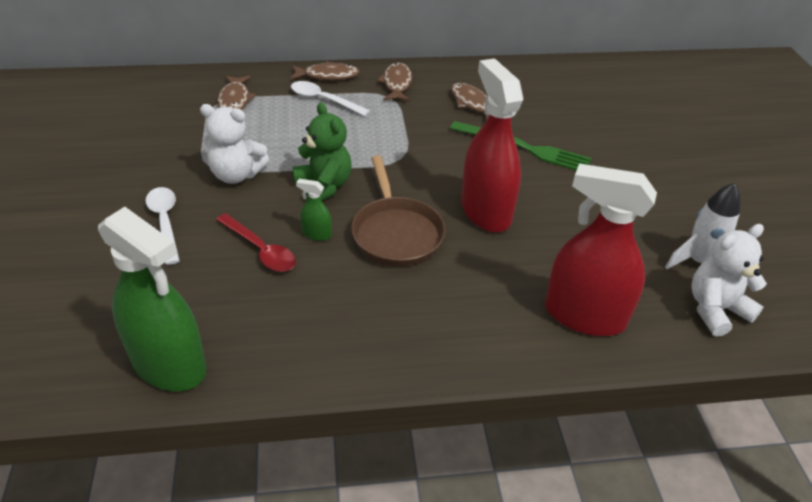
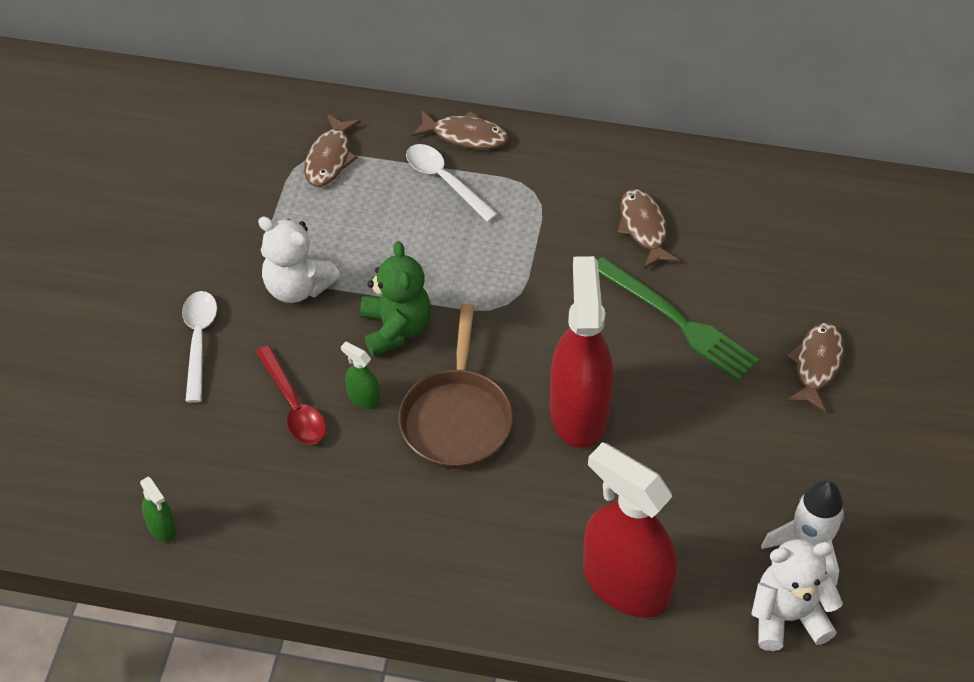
camera: 20 degrees right, 10 degrees up
(169, 364) = (162, 528): green spray bottle -> green spray bottle, size x0.41
(396, 84) = (554, 169): brown fish -> brown fish (816, 365)

